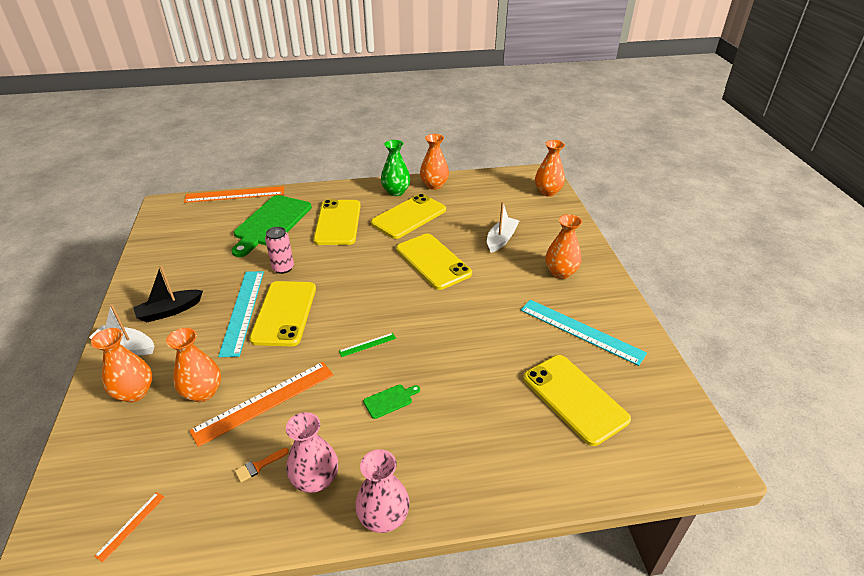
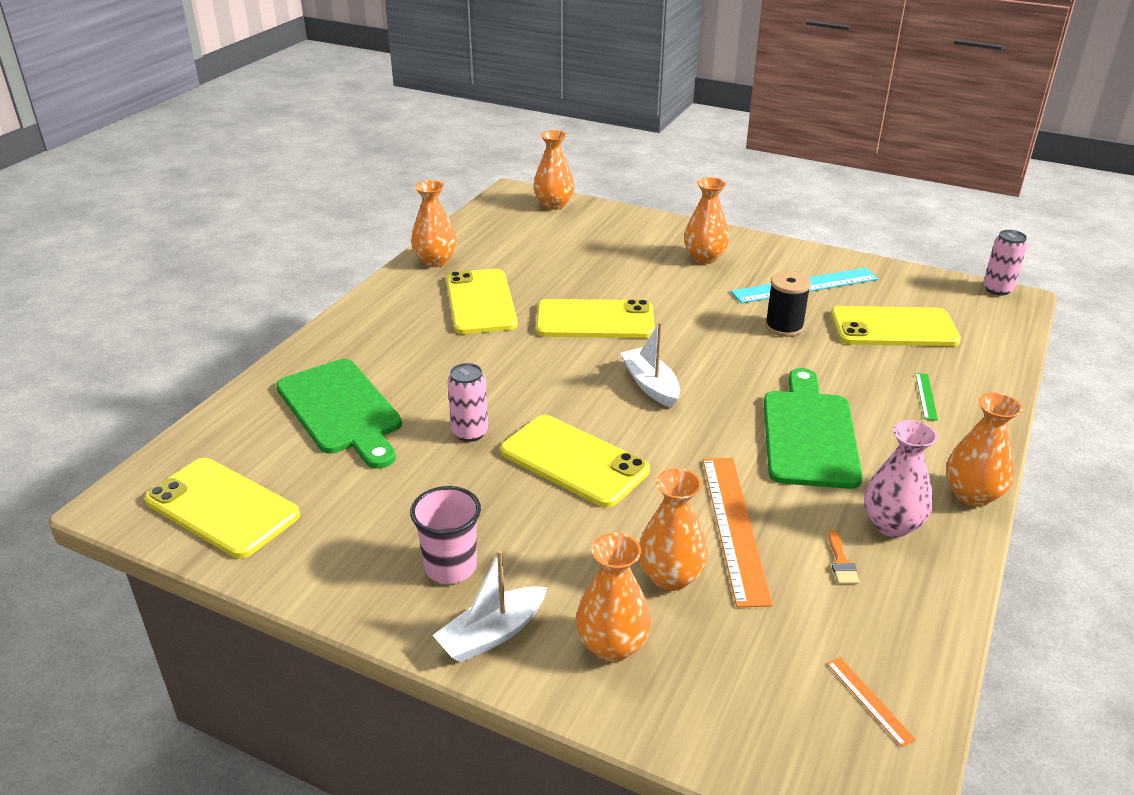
camera: 55 degrees left, 5 degrees down
(169, 311) = (450, 567): black boat -> pink cup
(235, 194) = (206, 421): orange ruler -> none
(243, 311) = (530, 495): turquoise ruler -> none
(338, 222) = (420, 356): yellow phone -> yellow phone (222, 508)
(367, 344) = (701, 417): green ruler -> green ruler (926, 396)
(383, 517) = (972, 494): pink vase -> orange vase
(390, 400) = (809, 434): green cutting board -> green cutting board, size x2.47
(396, 192) = (410, 290): green vase -> none
(501, 239) = (606, 265): white boat -> white boat (650, 385)
(512, 341) = (784, 327): none -> black spool
(717, 445) = (997, 289): none -> pink can

